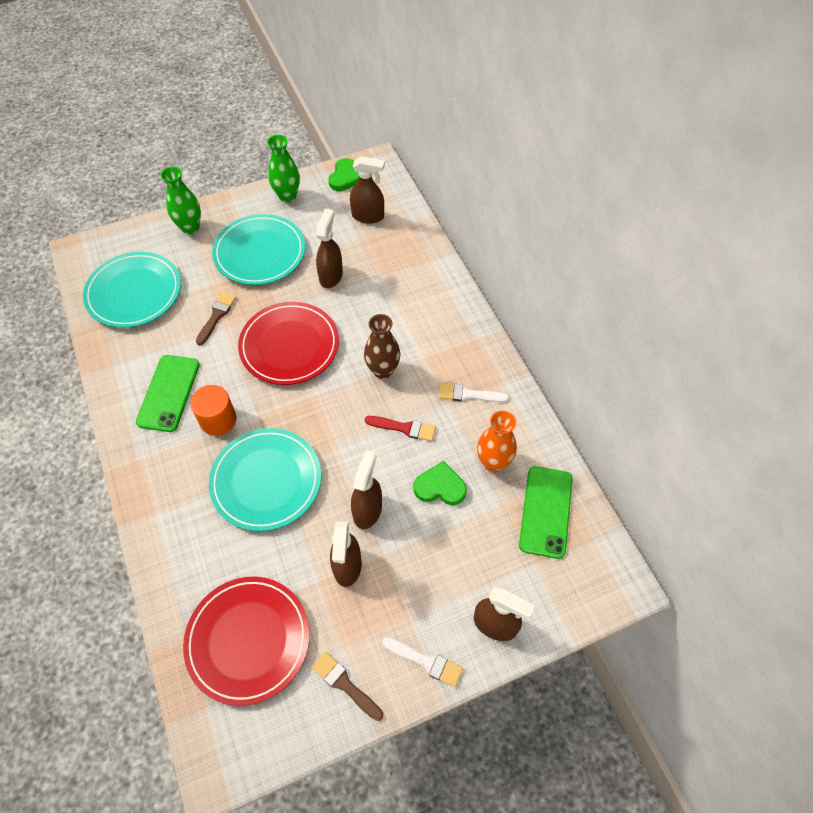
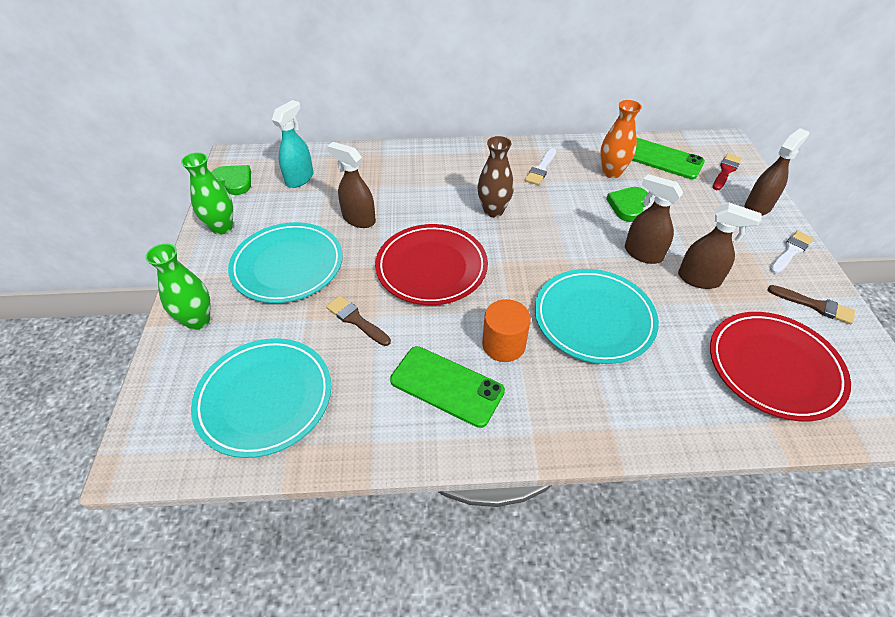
camera: 70 degrees left, 10 degrees down
(345, 684) = (815, 305): brown brush -> brown brush turned 120 degrees counterclockwise
(368, 216) = (300, 178): brown spray bottle -> turquoise spray bottle
(404, 428) = (562, 212): red brush -> red brush (726, 171)

